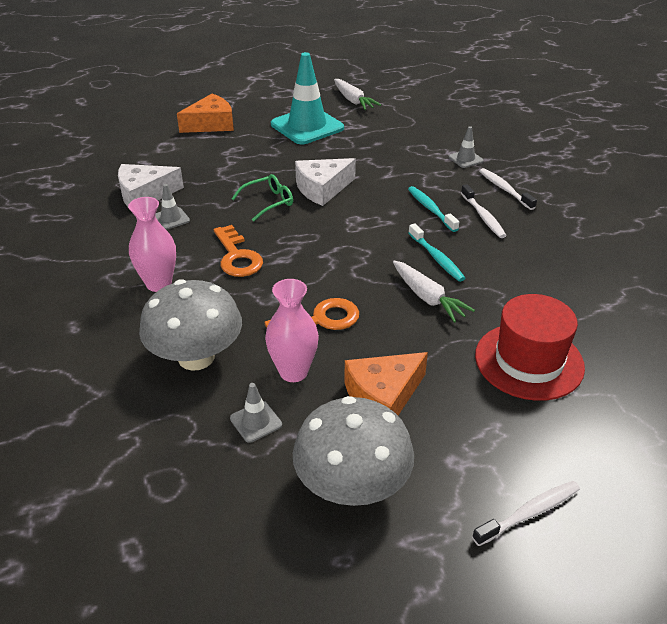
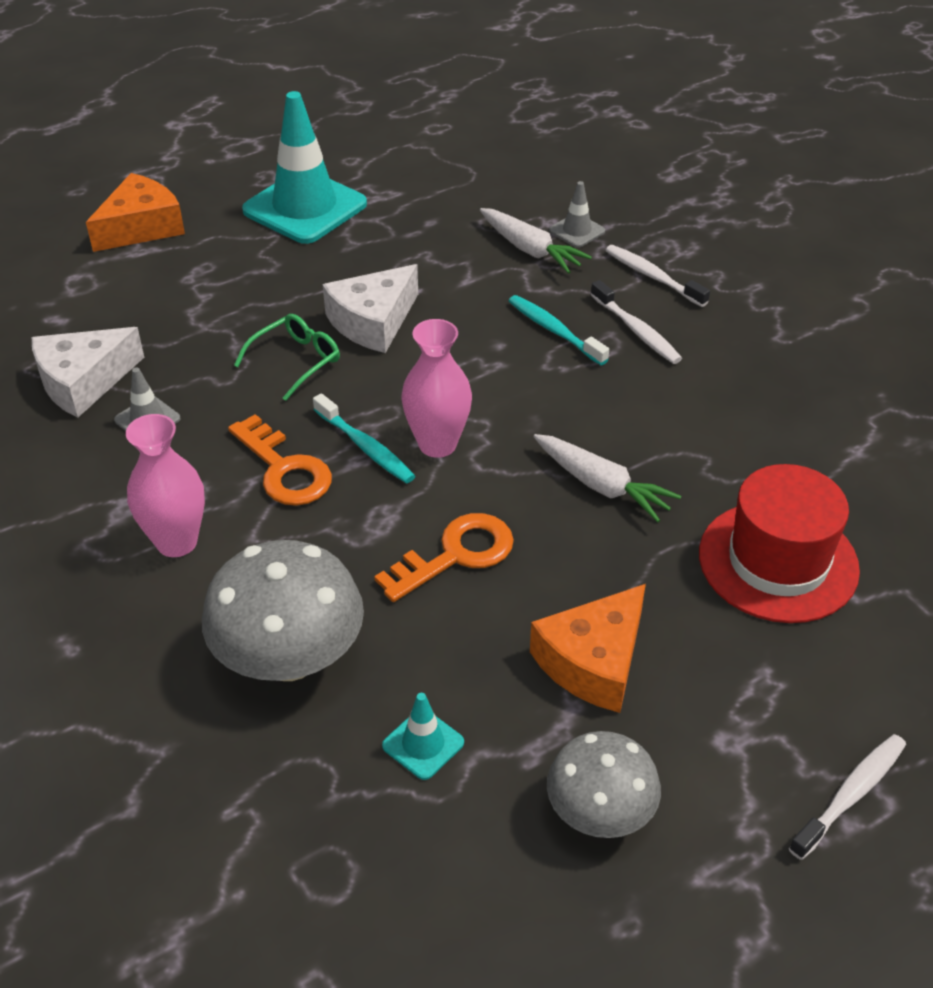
camera: 15 degrees left, 5 degrees up
(256, 421) = (423, 744): grey traffic cone -> turquoise traffic cone
(293, 372) = (448, 650): pink vase -> pink vase (437, 444)
(352, 486) = (600, 812): grey mushroom -> grey mushroom, size x0.65
(353, 101) = (362, 146): white carrot -> white carrot (530, 250)
(437, 258) = (592, 416): turquoise toothbrush -> turquoise toothbrush (366, 447)

